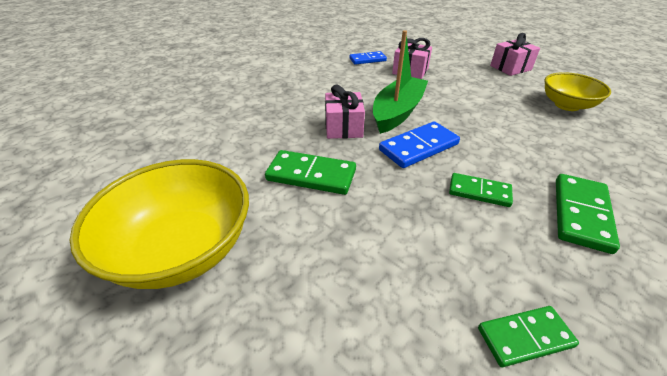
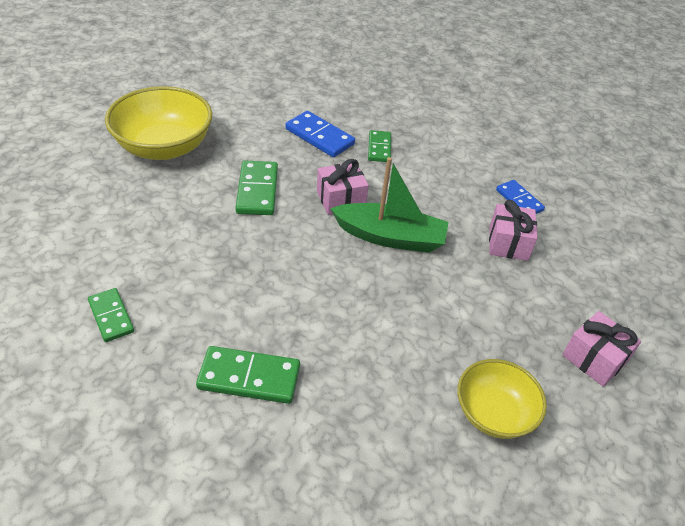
camera: 70 degrees right, 5 degrees up
(418, 147) = (325, 256): blue domino -> blue domino (319, 136)
(479, 192) = (263, 301): green domino -> green domino (379, 148)

